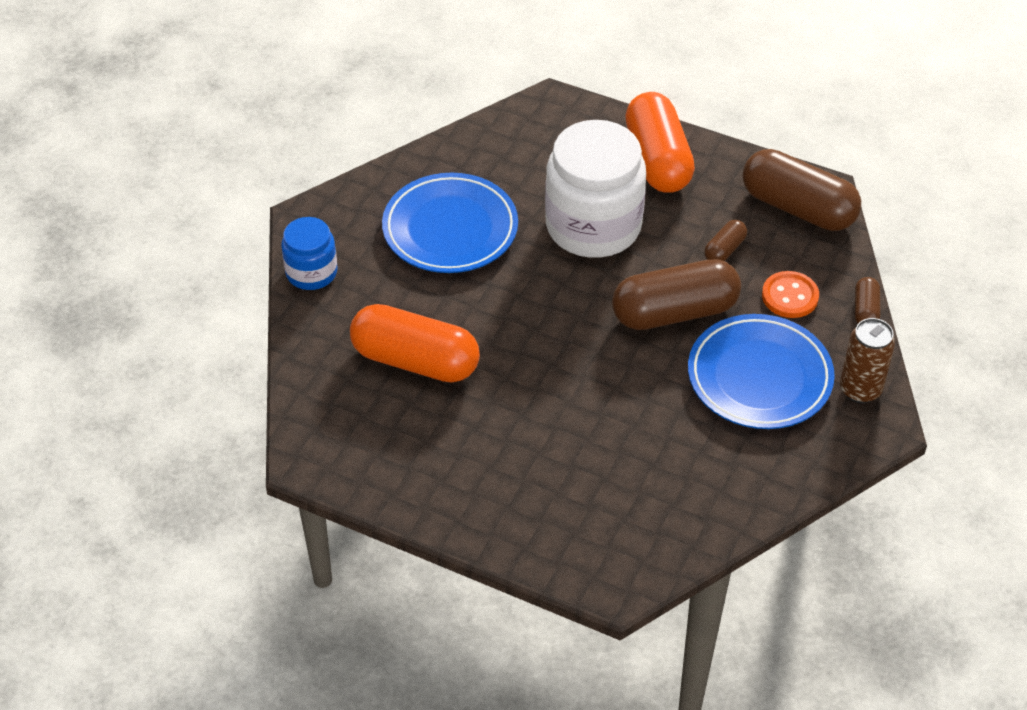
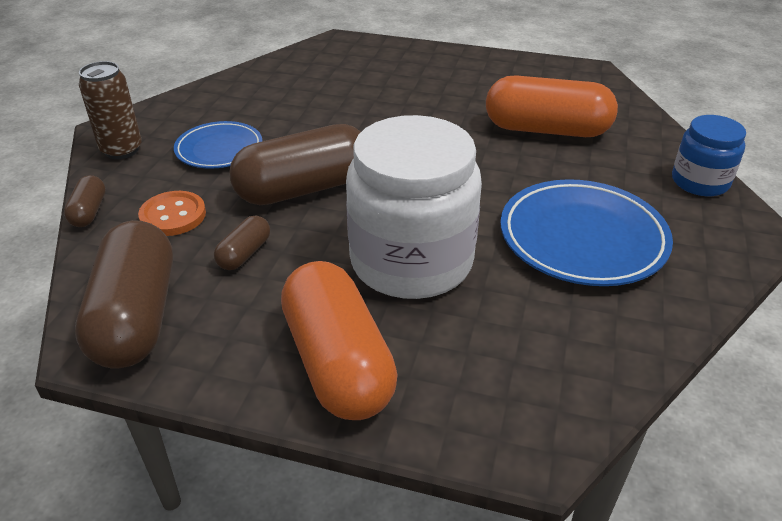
camera: 170 degrees right, 10 degrees down
(759, 377) = (219, 149): blue plate -> blue plate, size x0.61
(798, 208) = (136, 316): brown capsule -> brown capsule turned 60 degrees clockwise

